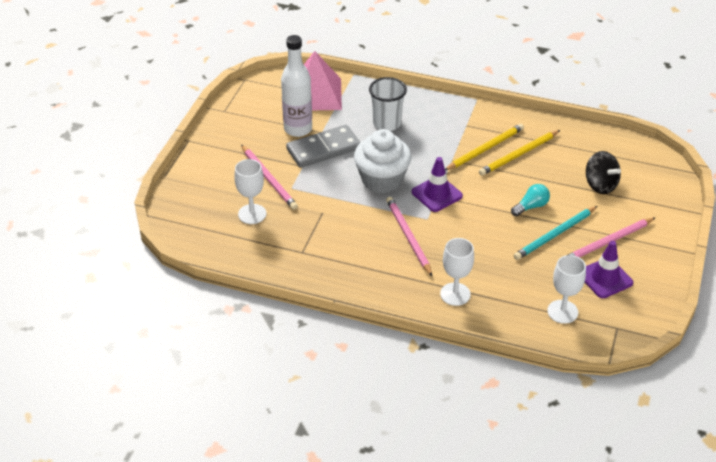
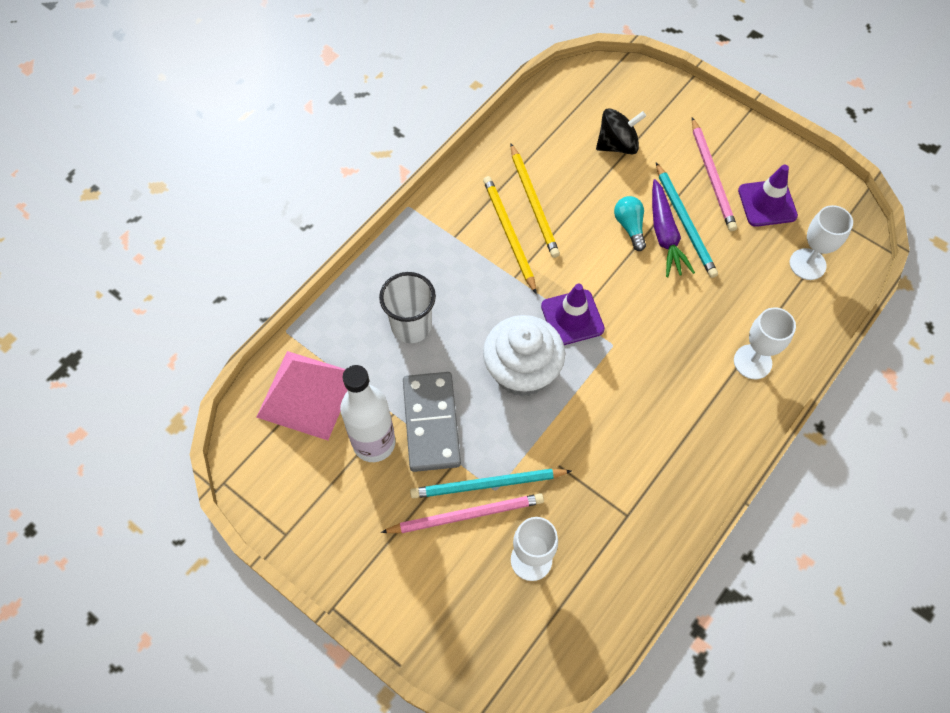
camera: 70 degrees left, 20 degrees up
(293, 183) = (487, 484): none -> turquoise pencil
(408, 237) = (639, 378): pink pencil -> none
(536, 226) = (665, 235): none -> purple carrot

